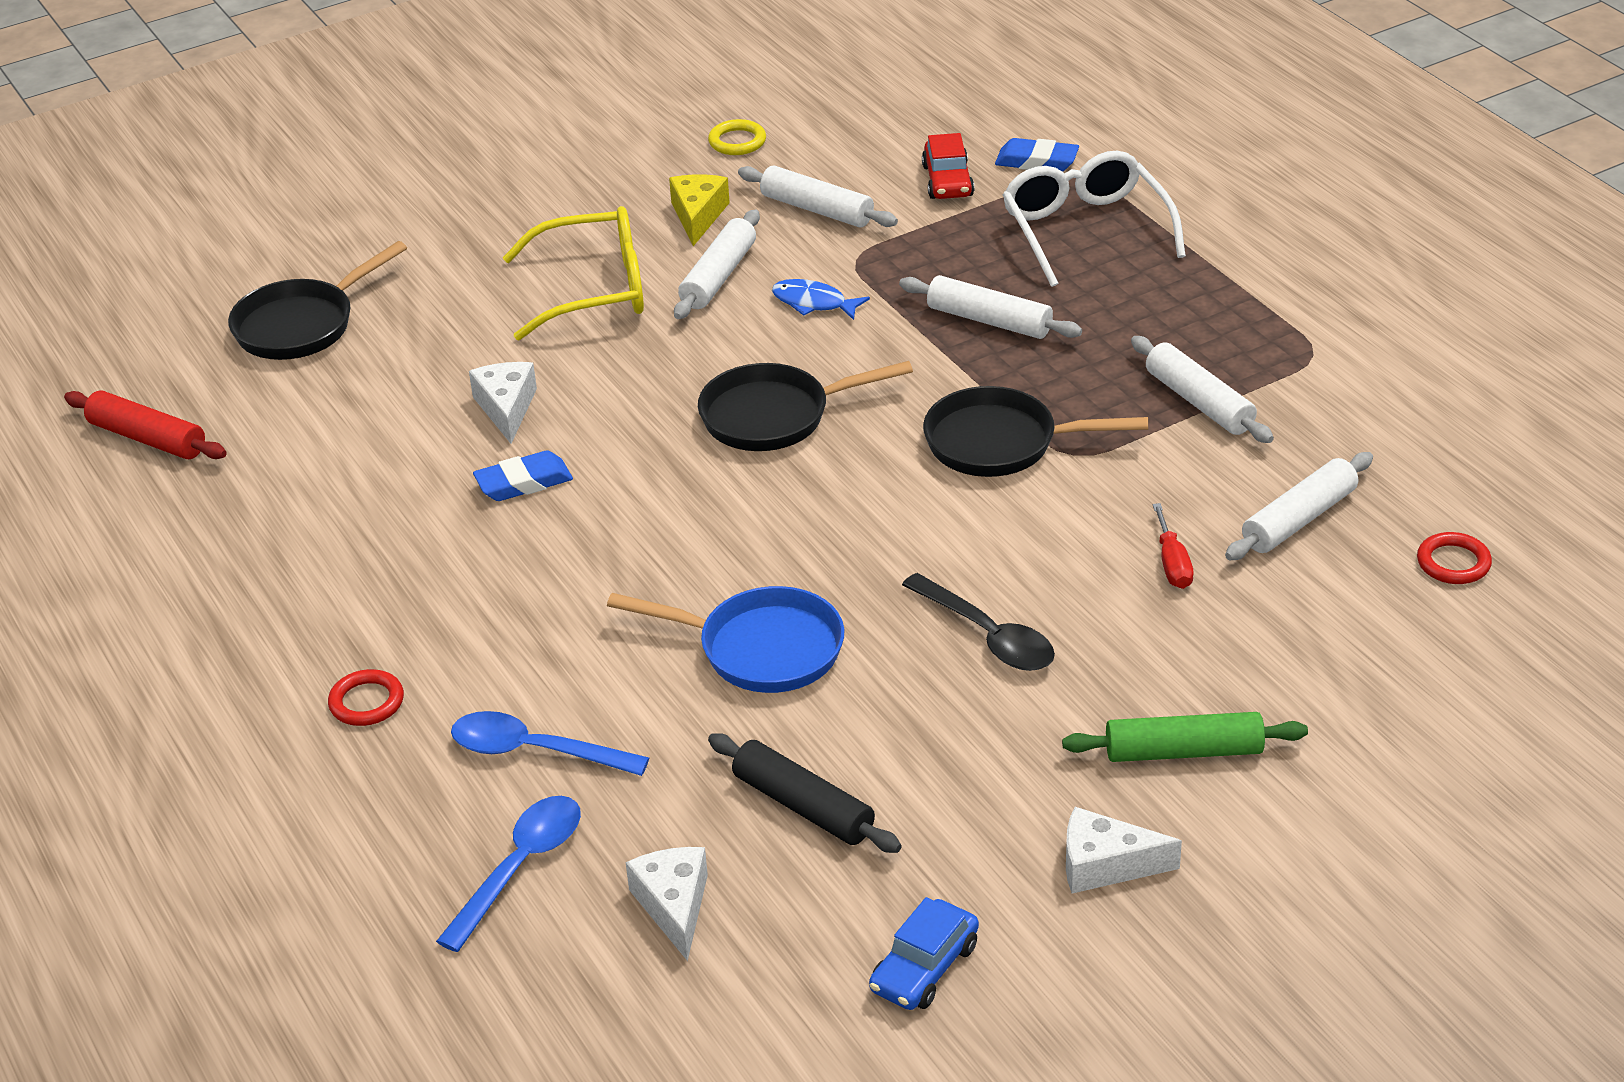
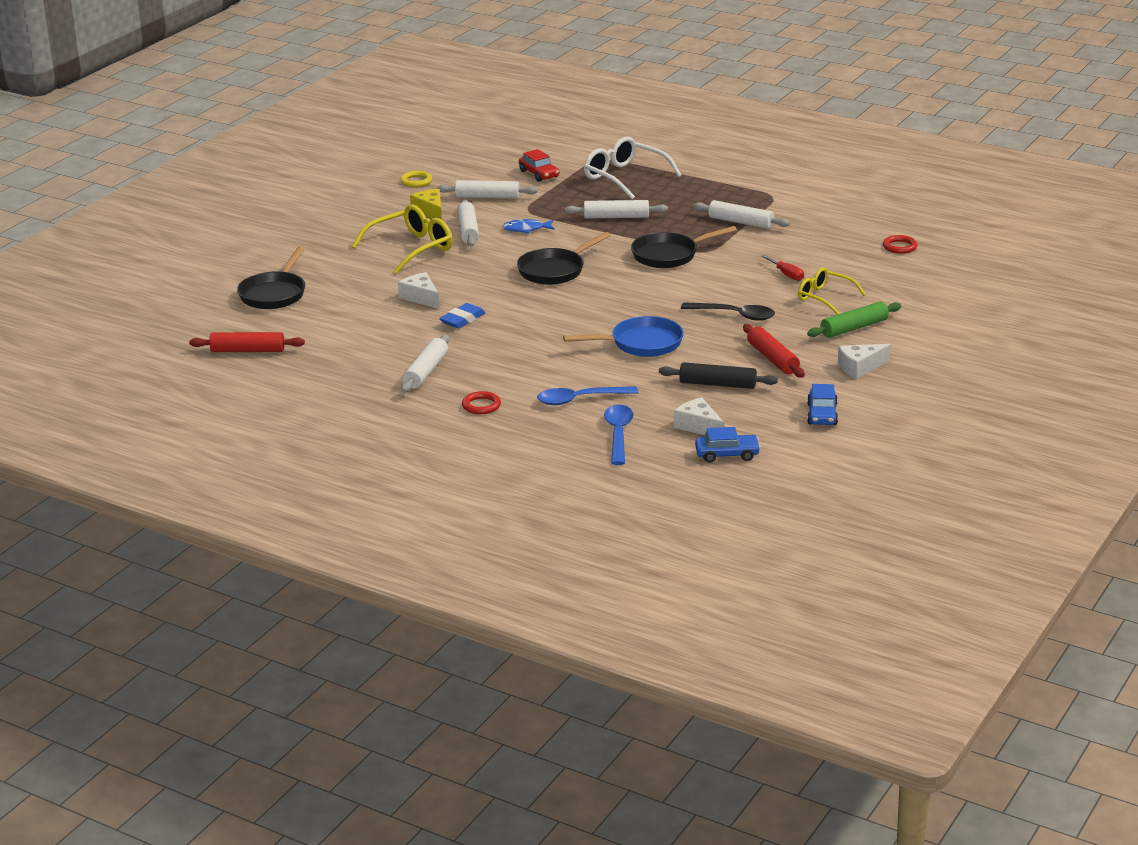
camera: 30 degrees left, 10 degrees down
(659, 1004) = (727, 454): none -> blue car
(960, 777) = (772, 359): none -> red rolling pin
(1036, 161) = (573, 158): blue eraser -> none
(1194, 648) = (824, 297): none -> yellow glasses
(1299, 519) = (824, 249): white rolling pin -> white rolling pin (426, 371)

